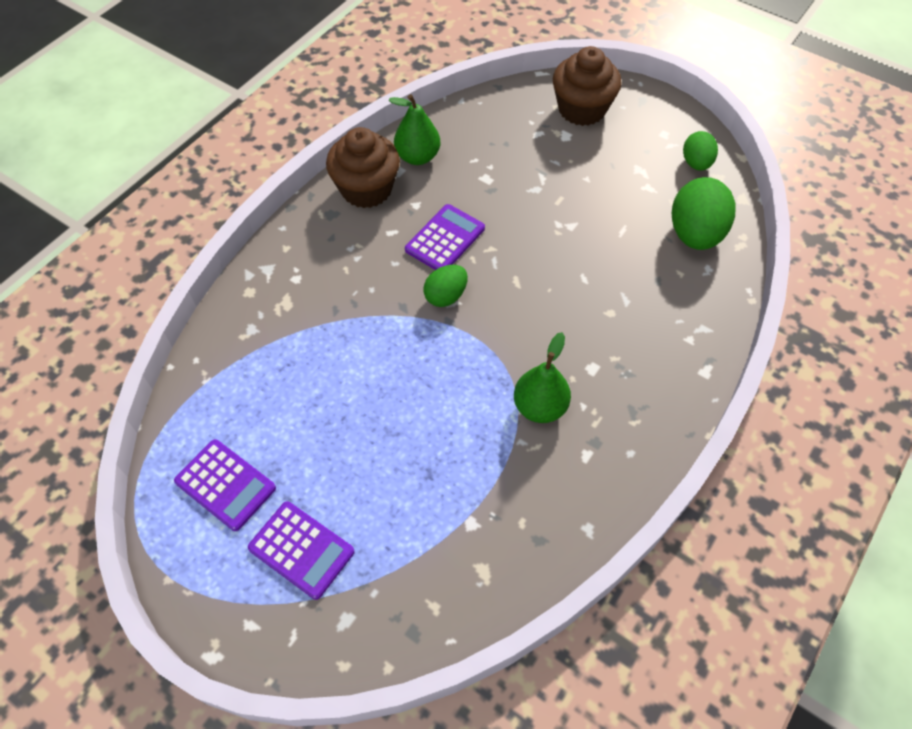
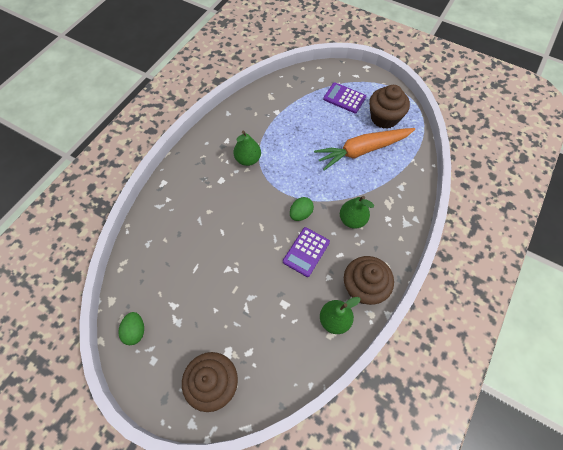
camera: 175 degrees right, 5 degrees up
(225, 485) = (384, 118): purple calculator -> brown cupcake
(300, 408) = (362, 150): none -> orange carrot
(357, 280) = (352, 220): none -> green pear
(695, 234) = (150, 268): green egg -> none

